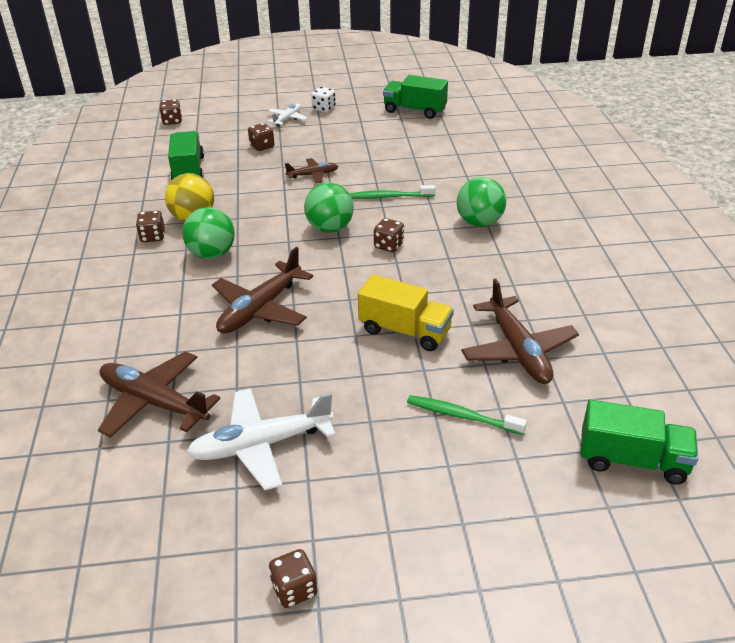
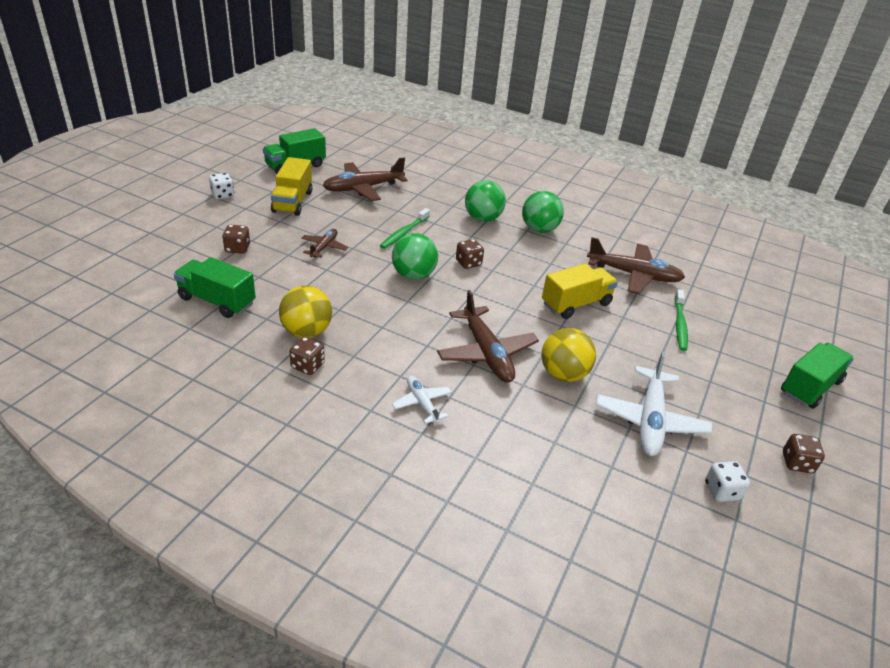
camera: 60 degrees left, 0 degrees up
(154, 402) = (558, 456): brown plane -> brown plane (363, 188)
(172, 121) = (101, 272): brown dice -> none
(193, 532) = (721, 491): none -> white dice
(212, 254) = (379, 345): green ball -> green ball (539, 229)
(277, 364) = (563, 374): none -> yellow ball
(287, 119) = (210, 217): white plane -> white plane (422, 403)
(358, 134) = (292, 202): none -> yellow truck
(462, 416) = (679, 324): green toothbrush -> green toothbrush turned 45 degrees counterclockwise
(632, 460) = (755, 290): green truck -> green truck (810, 387)

